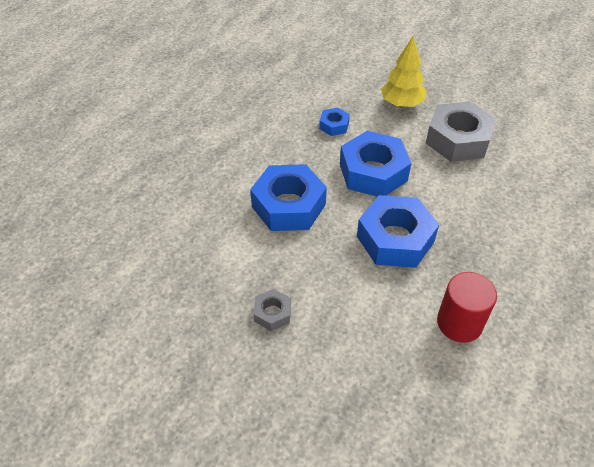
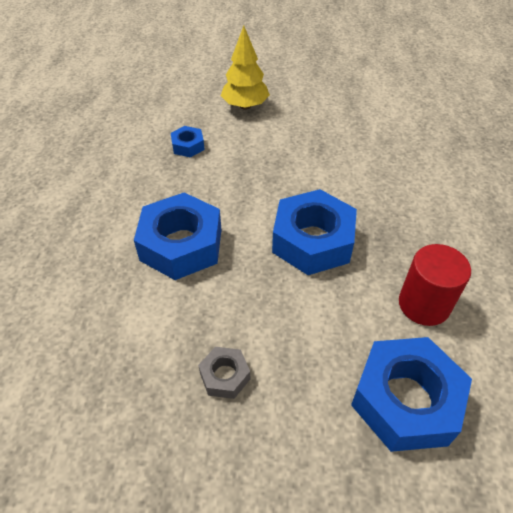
camera: 25 degrees left, 0 degrees up
(373, 172) = (253, 180): blue nut -> blue nut (405, 400)
(458, 139) = (317, 124): grey nut -> none

